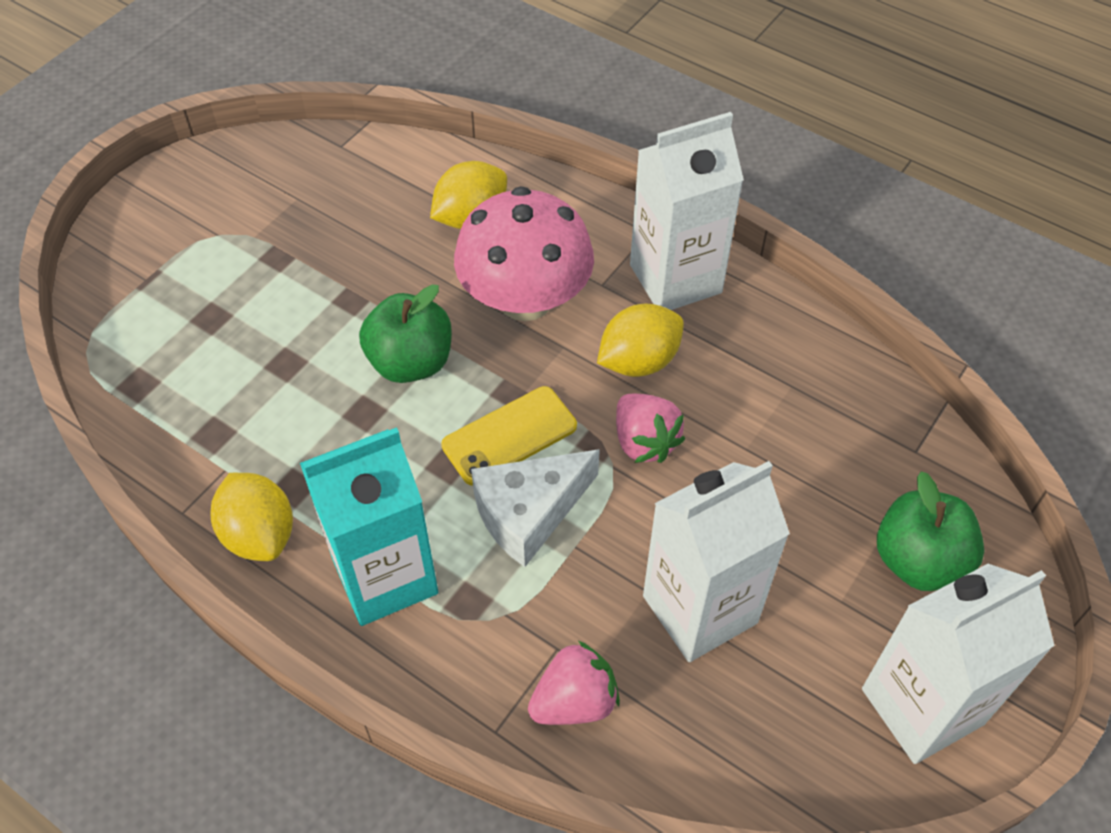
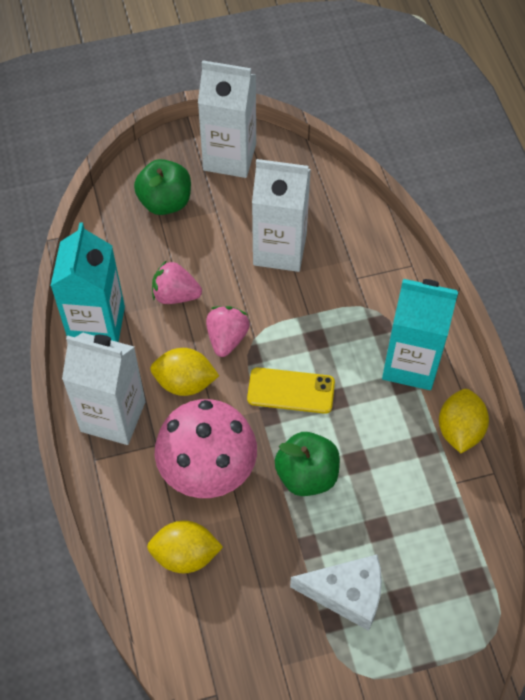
camera: 140 degrees left, 5 degrees up
(529, 513) = (316, 344): white cheese -> white cheese (347, 594)
(574, 701) = (368, 253): pink strawberry -> pink strawberry (175, 295)
(804, 351) = (97, 325): none -> turquoise carton

